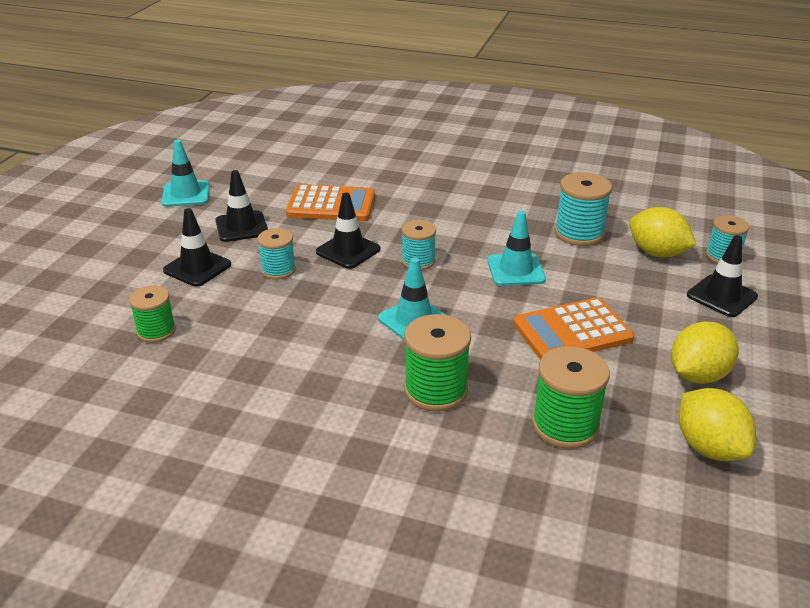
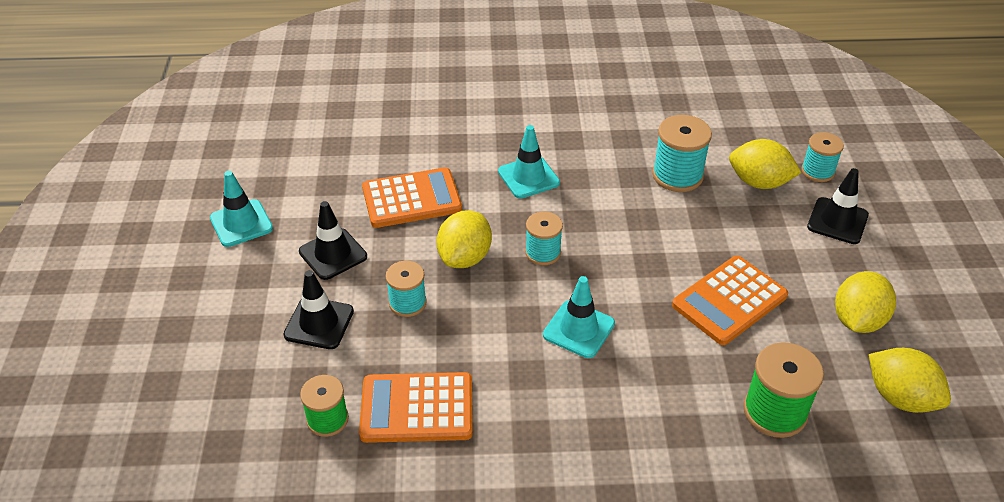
camera: 20 degrees left, 10 degrees up
(234, 341) = (417, 408): none -> orange calculator
(348, 251) = (465, 257): black traffic cone -> yellow lemon
(435, 390) = (643, 408): green spool -> none
(516, 270) = (642, 239): turquoise traffic cone -> turquoise traffic cone (528, 177)

